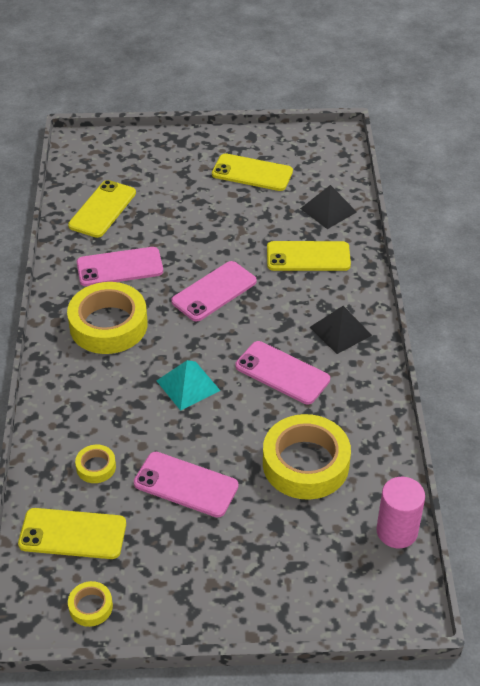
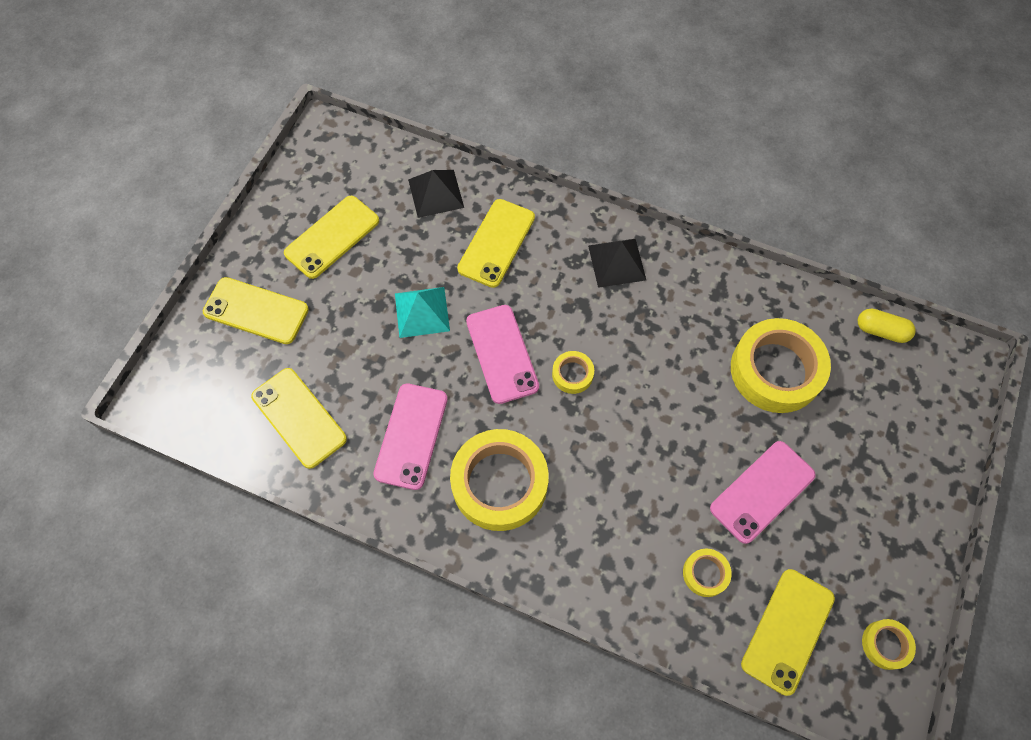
camera: 65 degrees left, 20 degrees up
(170, 160) = (256, 311): none -> yellow phone
(188, 385) = (628, 436): turquoise pyramid -> turquoise pyramid (422, 312)
(221, 336) = (572, 374): none -> yellow tape
(282, 373) = (650, 339): pink phone -> none
(397, 531) = (881, 331): pink cylinder -> yellow capsule

